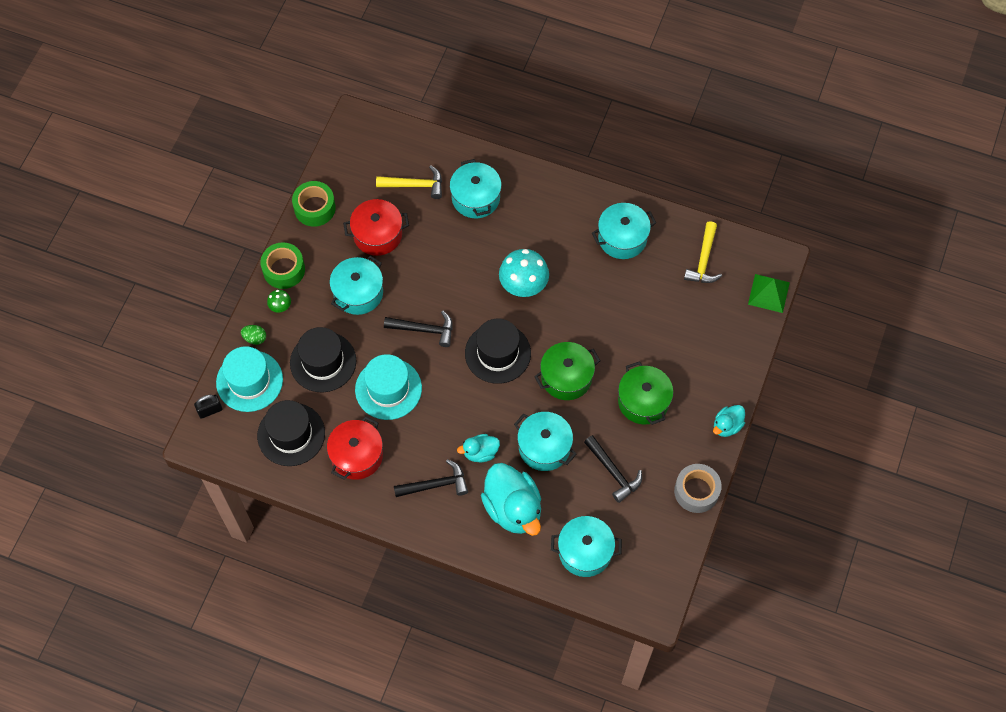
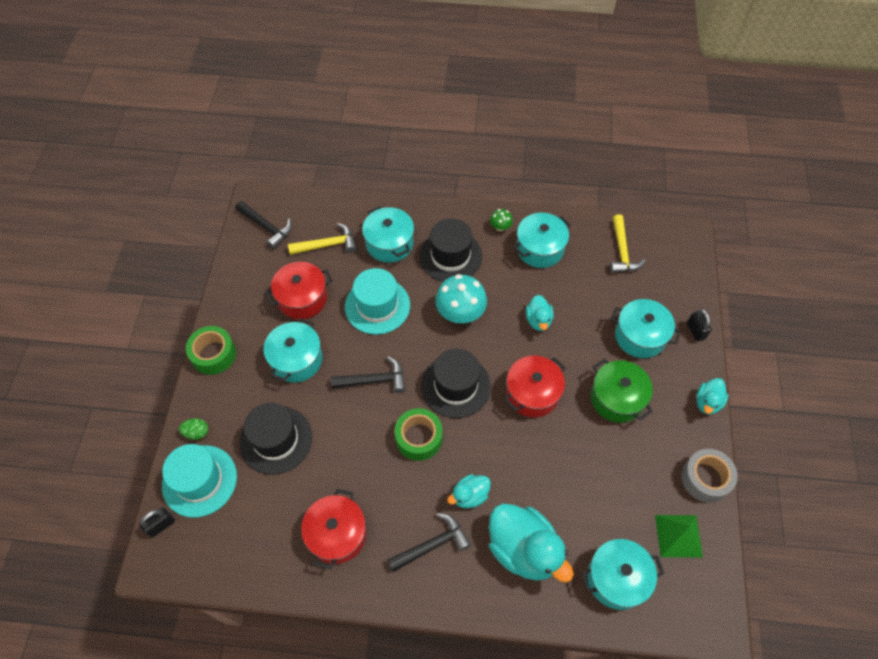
camera: 15 degrees left, 5 degrees down
(280, 306) = (217, 392): green mushroom -> green mushroom (500, 227)
(291, 434) = (258, 529): black hat -> black hat (450, 256)
(314, 208) = (233, 287): green tape -> green tape (419, 438)
(388, 389) = (353, 451): turquoise hat -> turquoise hat (377, 306)
(544, 447) = (534, 472): turquoise pot -> turquoise pot (640, 336)
(566, 377) = (532, 393): green pot -> red pot
(596, 310) = (538, 320): none -> turquoise duck
(613, 472) = (614, 480): black hammer -> black hammer (266, 227)
(744, 357) = (695, 331): none -> black padlock
(768, 293) = (693, 267): green pyramid -> green pyramid (678, 535)

